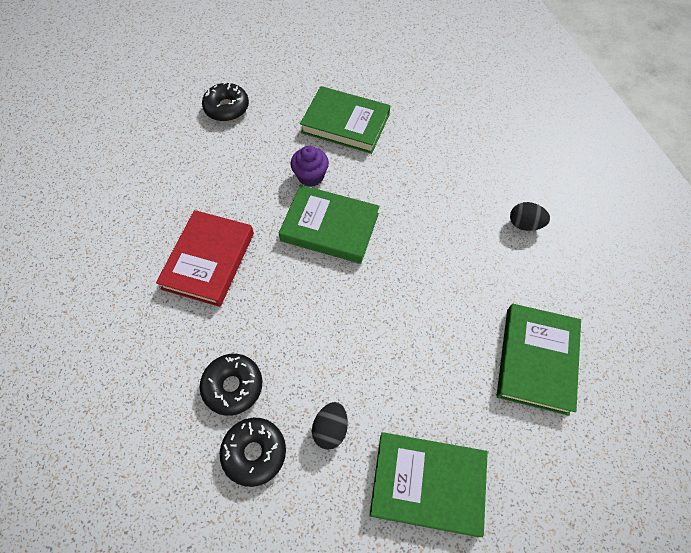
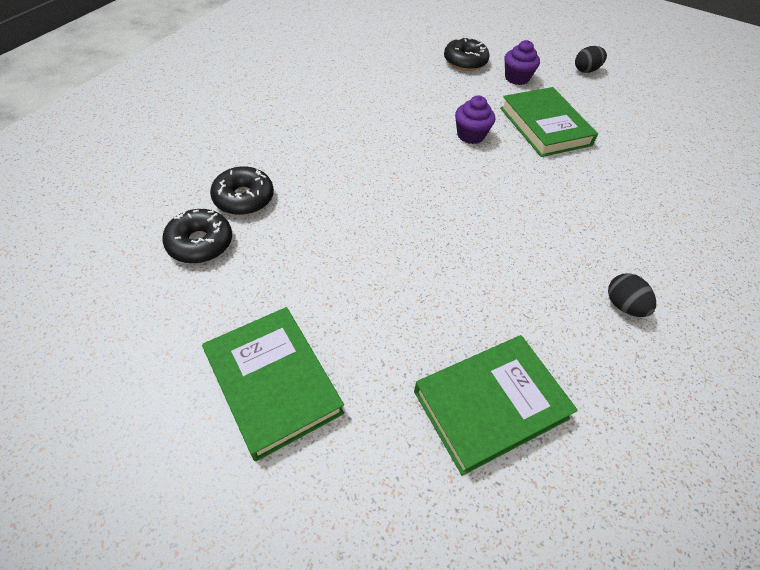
camera: 45 degrees right, 10 degrees down
(208, 260) = (331, 125): red book -> none
(280, 93) = (516, 78): none -> purple cupcake
(330, 227) = (441, 172): green book -> none
(330, 429) = (263, 279): black egg -> black egg (586, 70)

